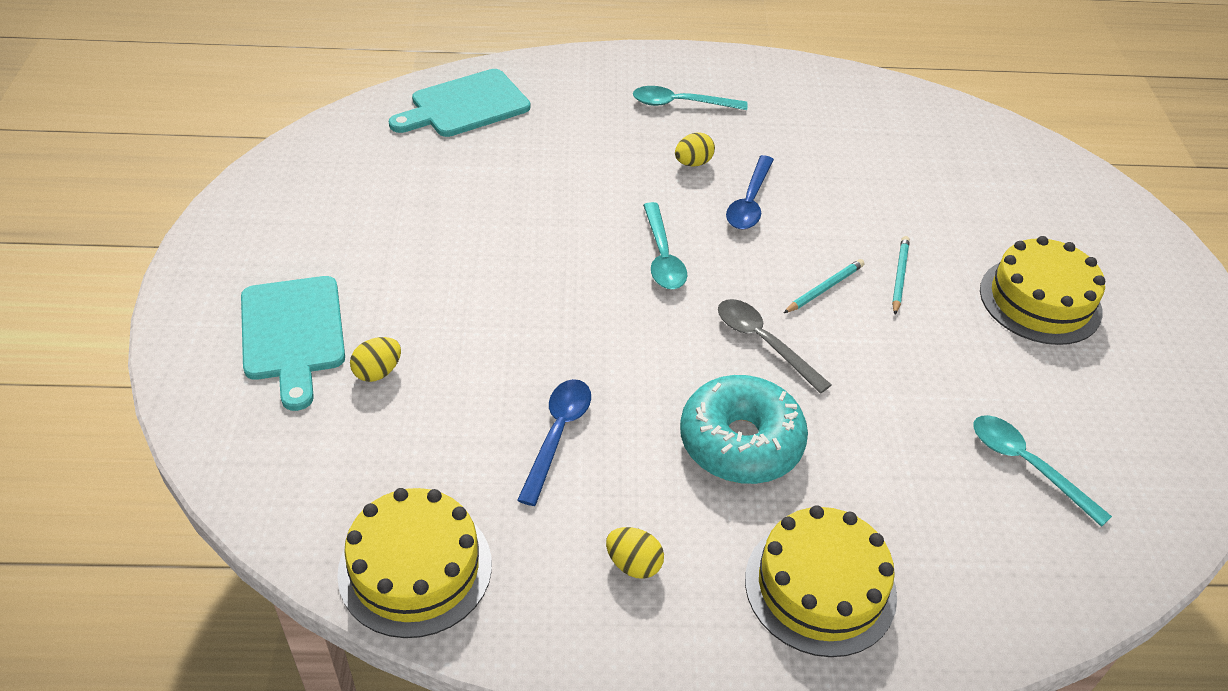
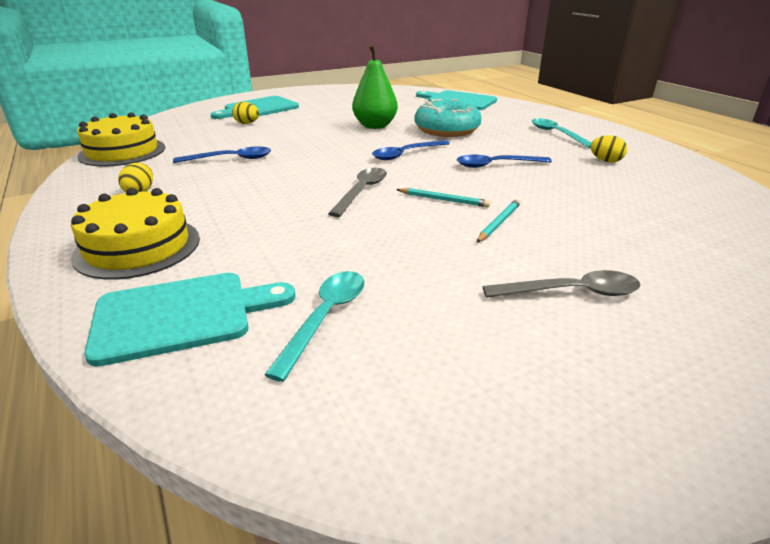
camera: 65 degrees right, 15 degrees down
(519, 236) = (375, 126): none -> green pear
(662, 256) = (406, 154): turquoise spoon -> blue spoon
(693, 163) = (506, 146): yellow egg -> yellow egg (605, 161)
(740, 442) = (260, 201): turquoise donut -> turquoise donut (447, 130)
(899, 276) = (499, 223): turquoise pencil -> turquoise pencil turned 45 degrees counterclockwise
(988, 568) = (182, 315): none -> turquoise cutting board
(1040, 300) = (571, 292): yellow cake -> grey spoon

